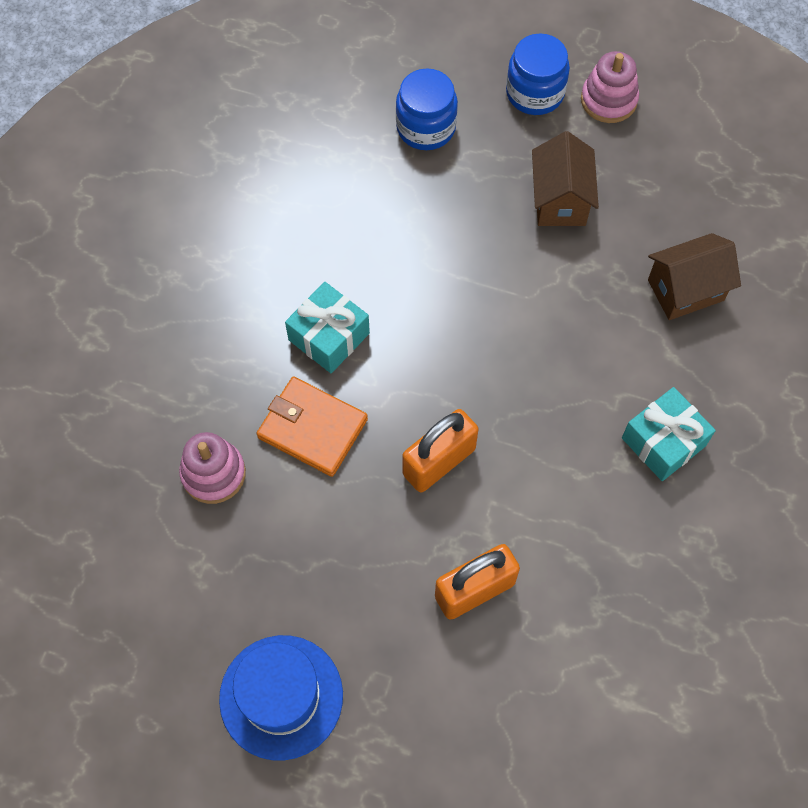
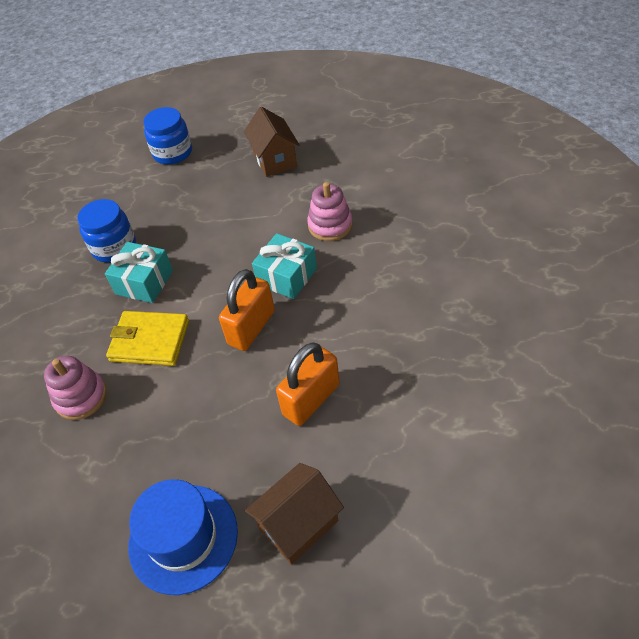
camera: 15 degrees left, 15 degrees down
(312, 428) = (150, 341): orange wallet -> yellow wallet
(535, 93) = (236, 116): blue jar -> blue jar (114, 247)
(608, 100) = (284, 105): pink stacking toy -> pink stacking toy (330, 225)
(663, 442) = (404, 260): turquoise gift -> turquoise gift (287, 276)
(685, 290) = (377, 177): brown house -> brown house (298, 524)

